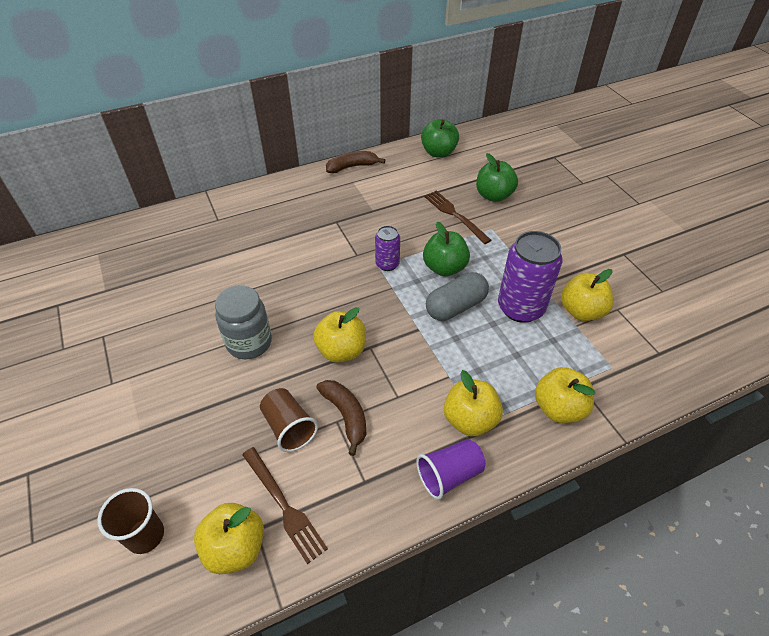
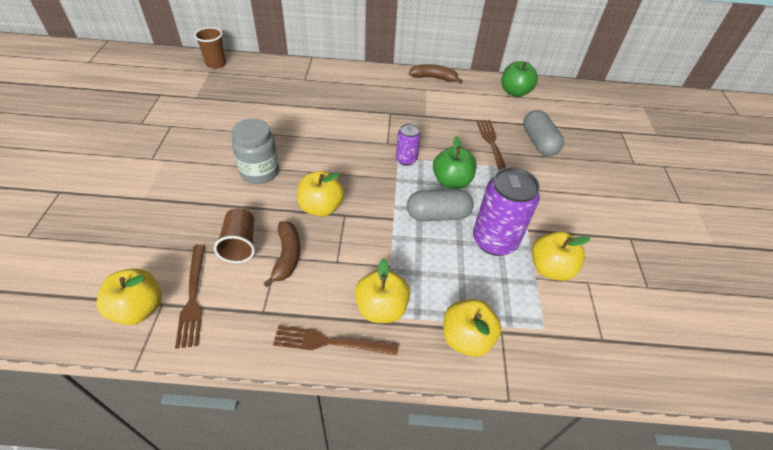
camera: 25 degrees right, 0 degrees up
(145, 535) = (92, 268): brown cup -> brown cup (216, 64)
(449, 475) = (330, 342): purple cup -> brown fork
(493, 196) = (539, 142): green apple -> grey capsule

